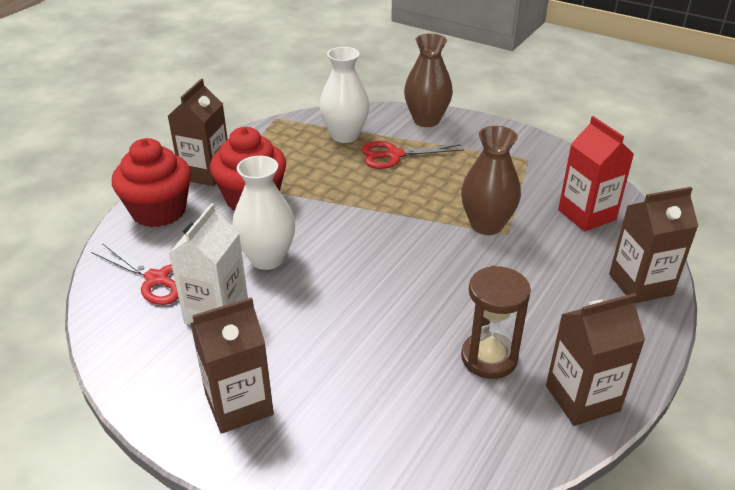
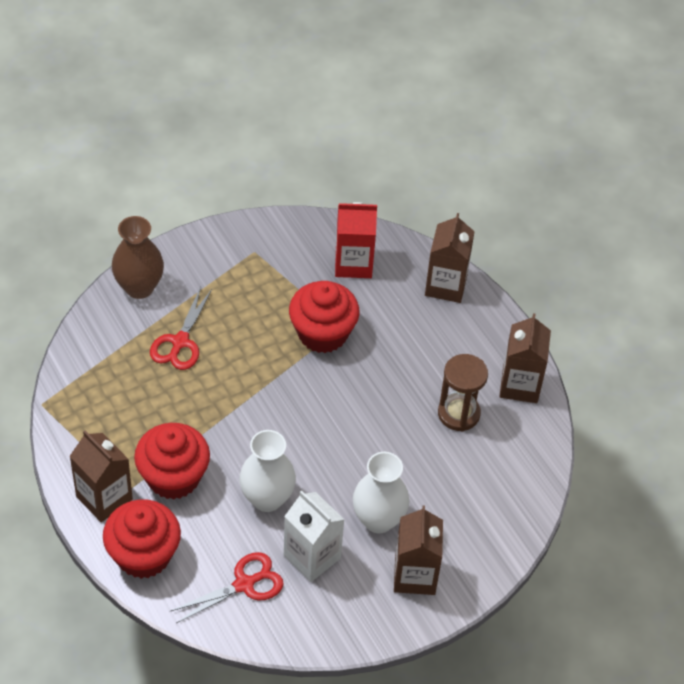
camera: 65 degrees left, 15 degrees up
(345, 135) = (119, 362): white vase -> white vase (378, 520)
(486, 225) = (322, 333): brown vase -> red cupcake

